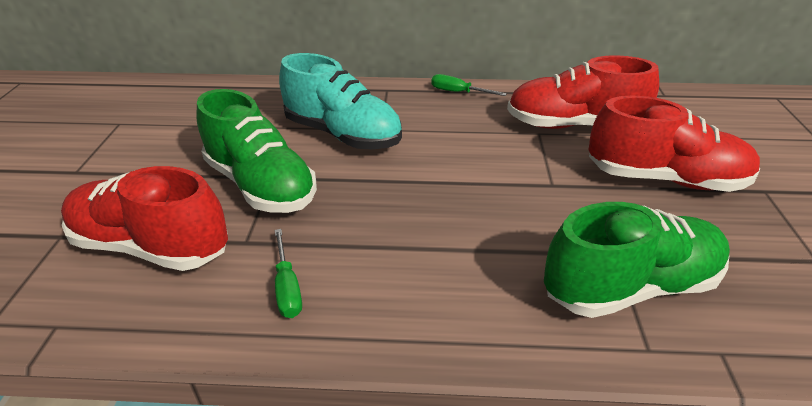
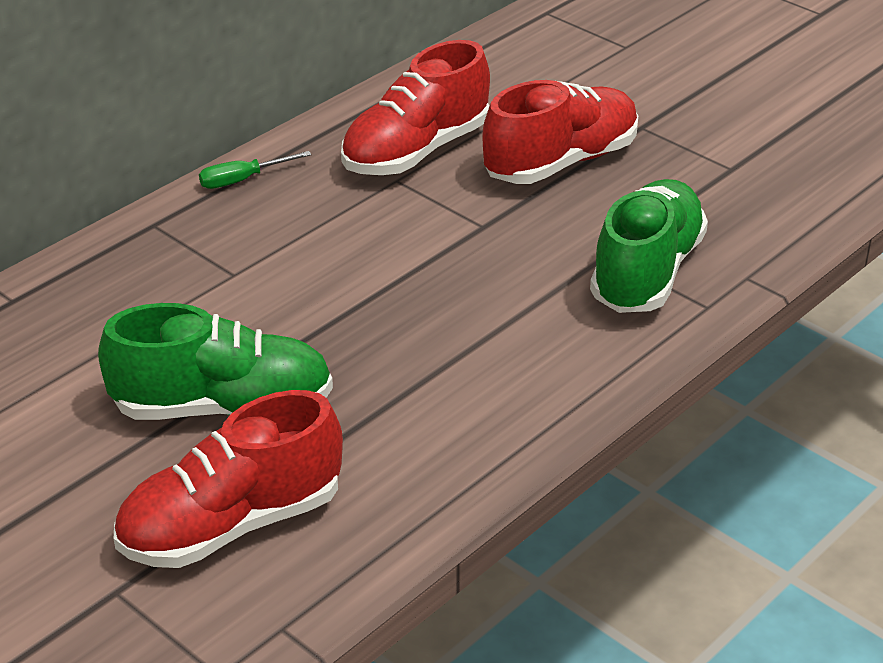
camera: 50 degrees left, 0 degrees up
(287, 287) = (415, 456): green screwdriver -> none
(343, 135) = (205, 305): turquoise shoe -> none

